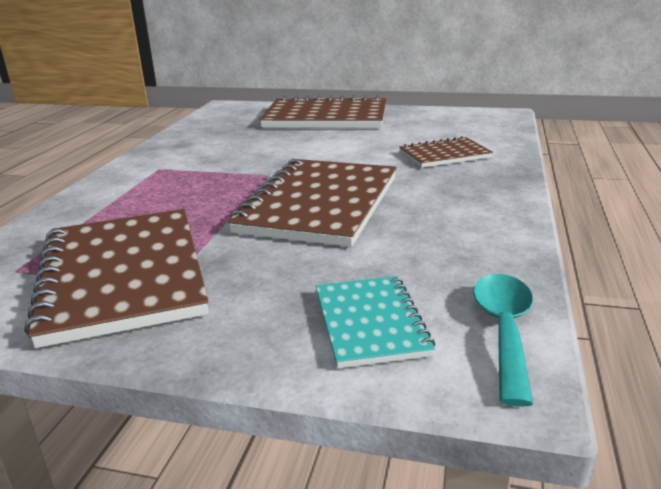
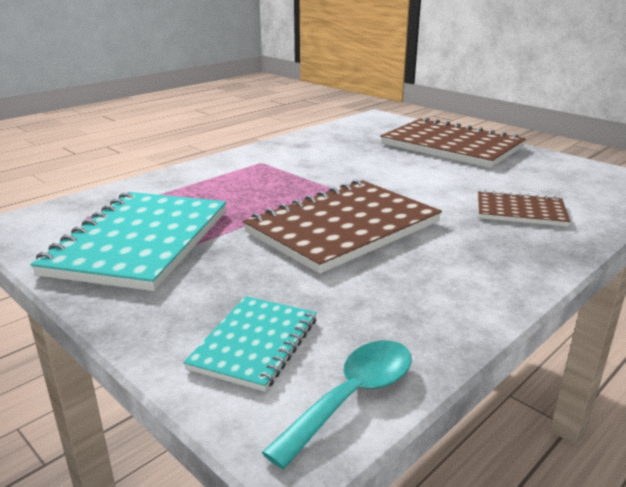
camera: 30 degrees right, 0 degrees up
(123, 275) = (140, 242): brown notebook -> turquoise notebook

